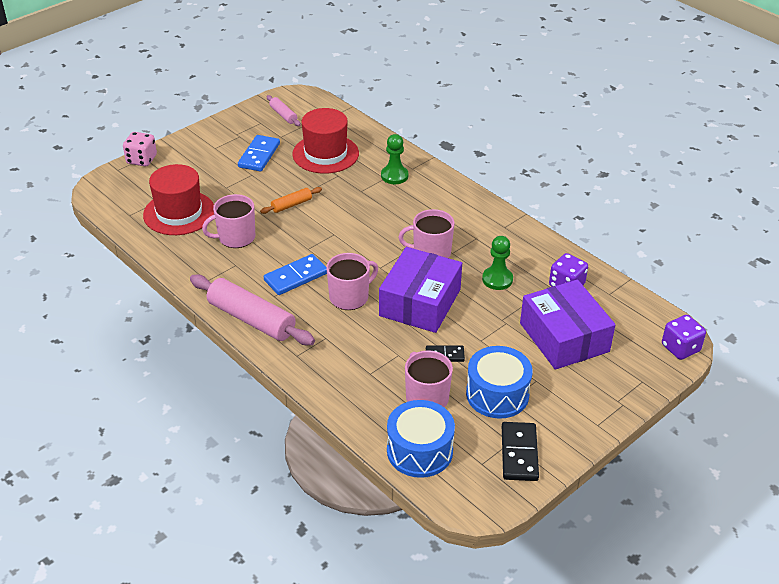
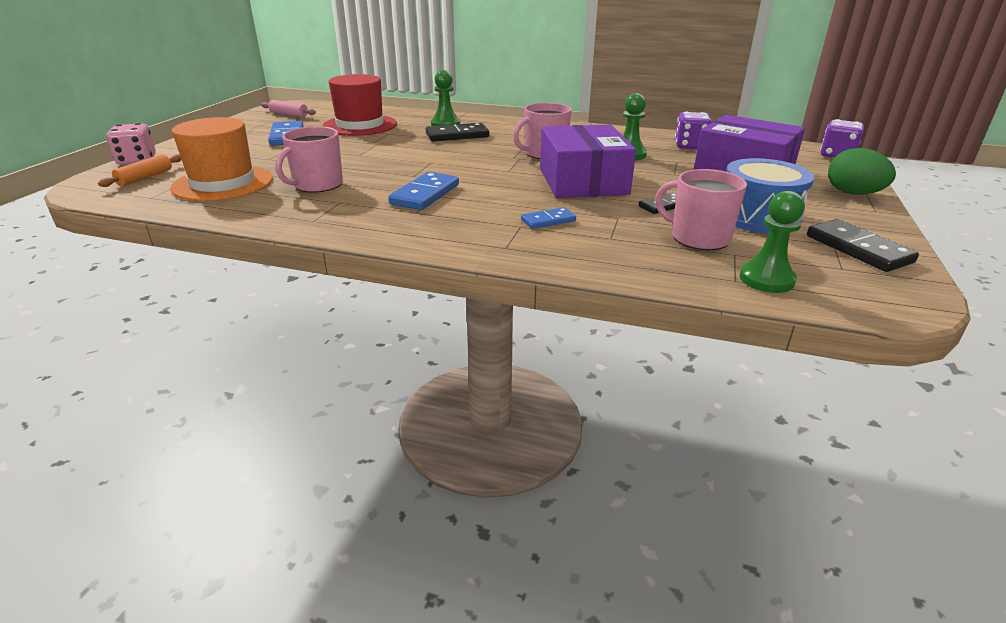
camera: 30 degrees left, 10 degrees down
(179, 213) = (223, 183): red hat -> orange hat
(251, 319) = (410, 234): pink rolling pin -> none
(291, 205) = (360, 155): orange rolling pin -> orange rolling pin (145, 177)
(348, 339) = (548, 221): none -> blue domino
(350, 297) = (505, 194): pink mug -> none
(388, 199) = (457, 135): none -> black domino
(419, 451) = (766, 279): blue drum -> green pawn
(611, 400) = (853, 193): none -> green egg

